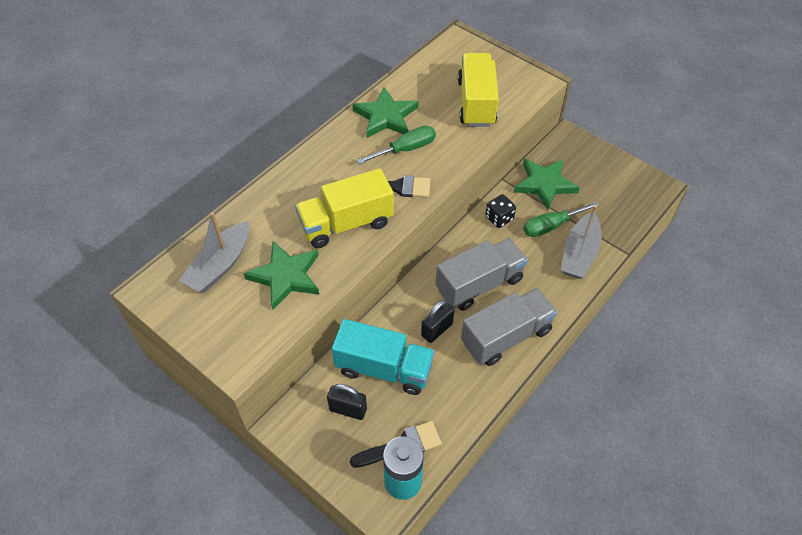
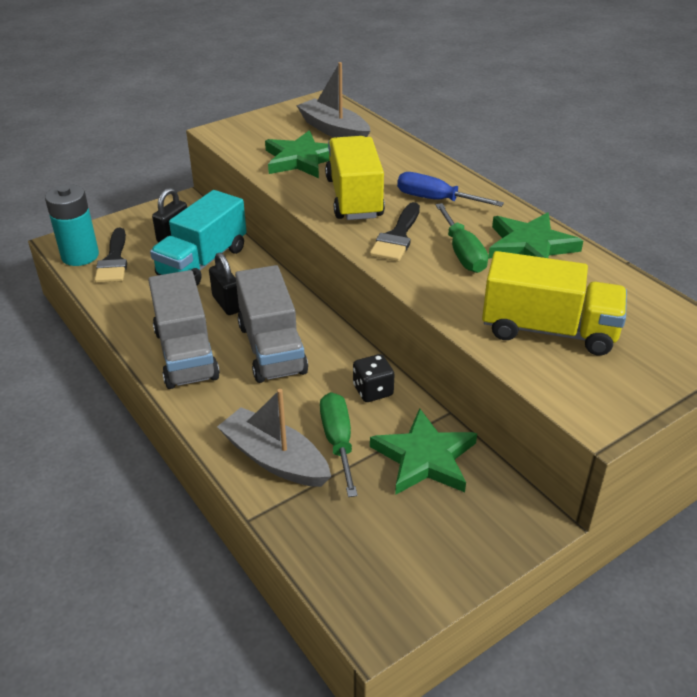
camera: 105 degrees right, 15 degrees down
(335, 173) = (435, 199): none -> blue screwdriver

